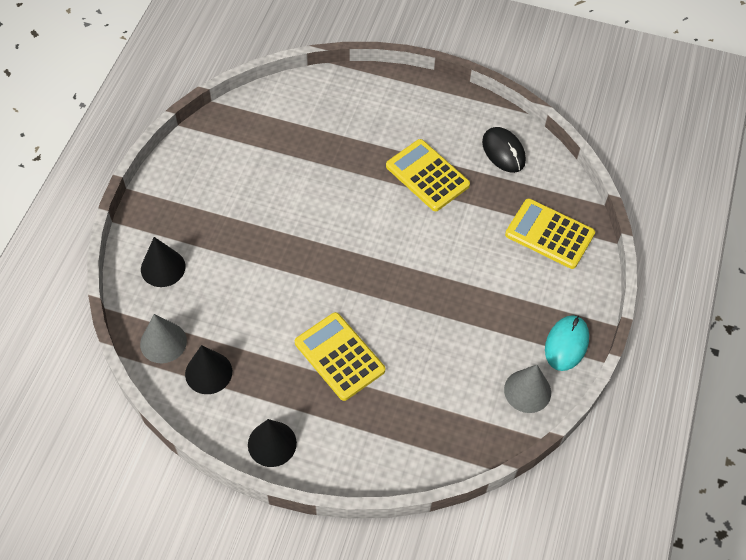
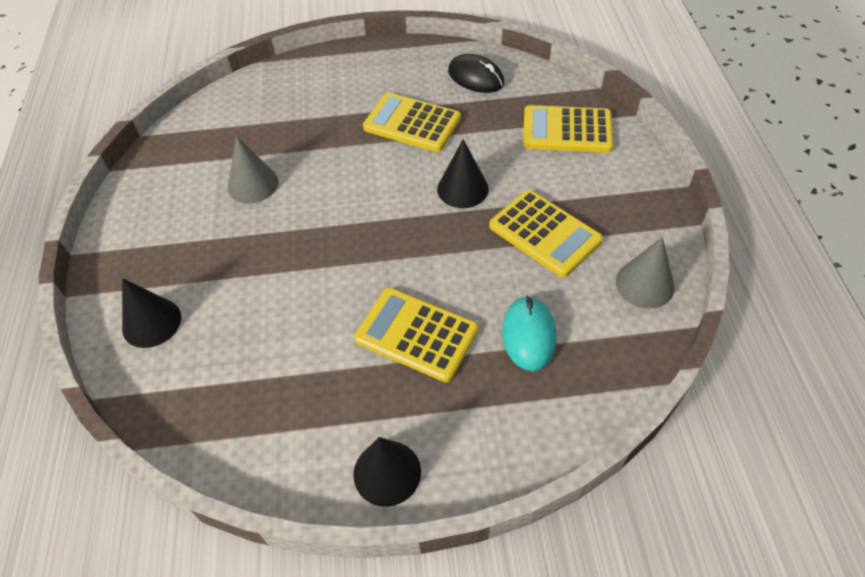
camera: 20 degrees left, 5 degrees down
(163, 342) = (188, 408): grey cone -> grey cone (253, 184)
(208, 372) = (263, 420): black cone -> black cone (462, 189)
(477, 318) = (544, 233): none -> yellow calculator
(566, 344) = (652, 222): turquoise mouse -> turquoise mouse (529, 335)

